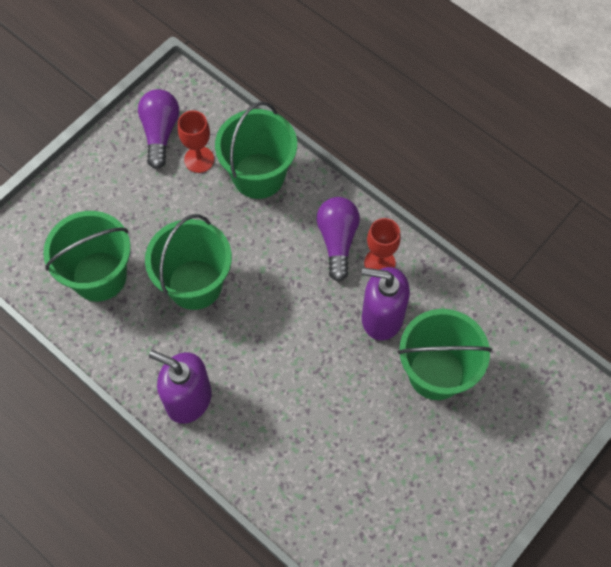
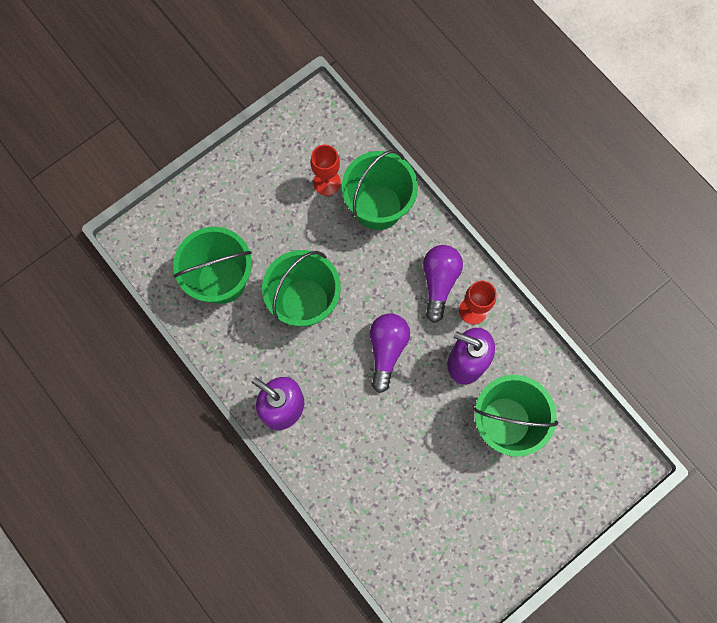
camera: 10 degrees right, 10 degrees up
(160, 132) = (295, 150): purple light bulb -> purple light bulb (387, 350)

